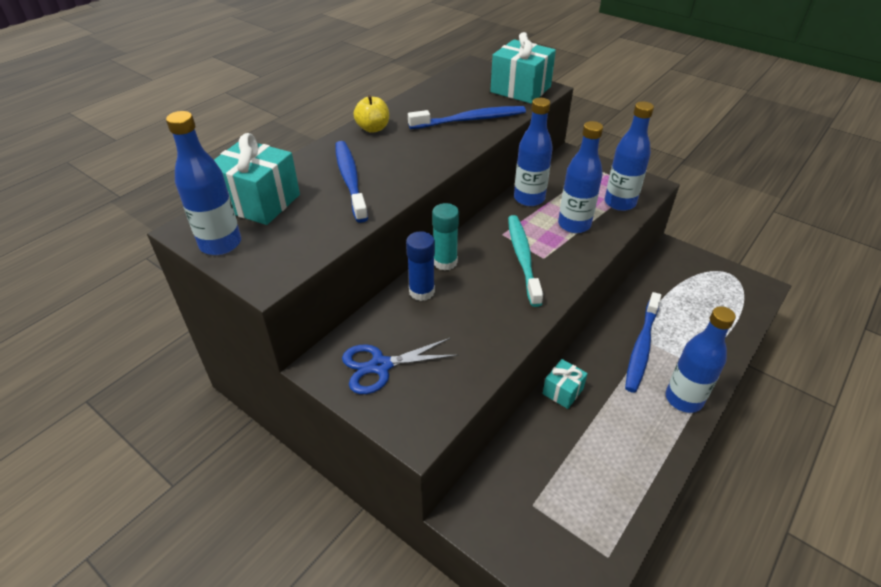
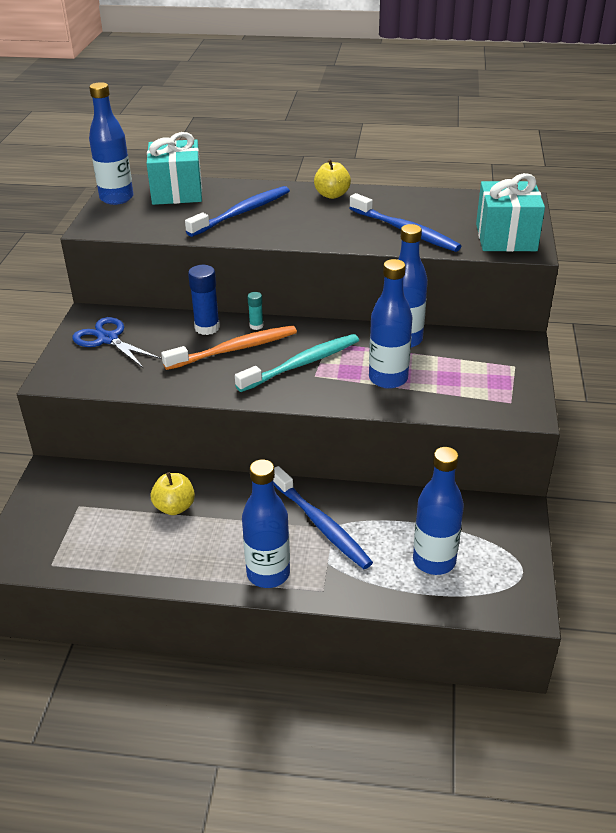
camera: 60 degrees right, 5 degrees down
(445, 262) = (256, 326): turquoise glue stick -> turquoise glue stick, size x0.55
(471, 287) = (234, 349): none -> orange toothbrush
(562, 391) = (216, 486): turquoise gift -> none
(574, 430) = (174, 507): none -> yellow apple
(620, 203) = (463, 398): blue bottle -> blue bottle (434, 561)
(641, 347) = (321, 524): blue toothbrush -> blue toothbrush turned 120 degrees counterclockwise

